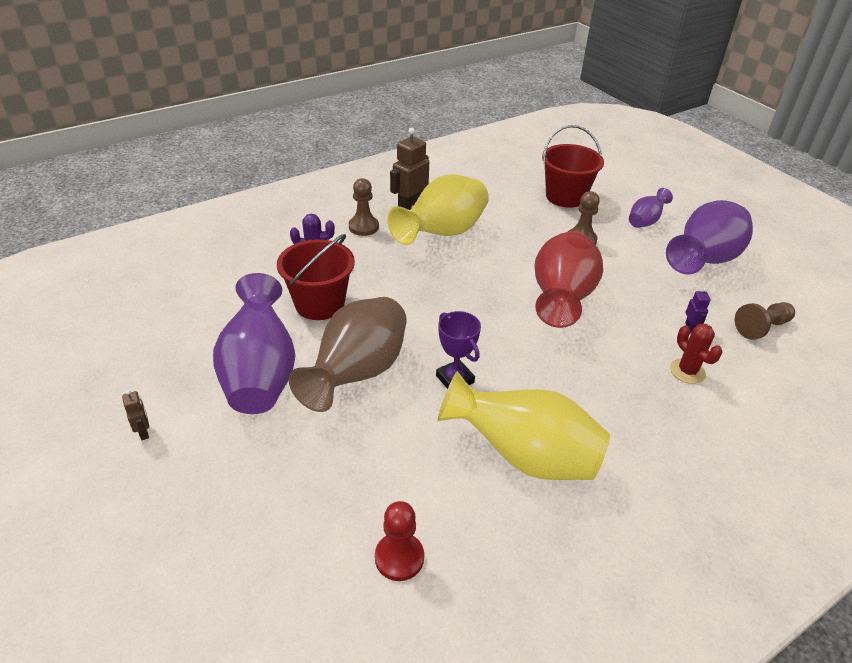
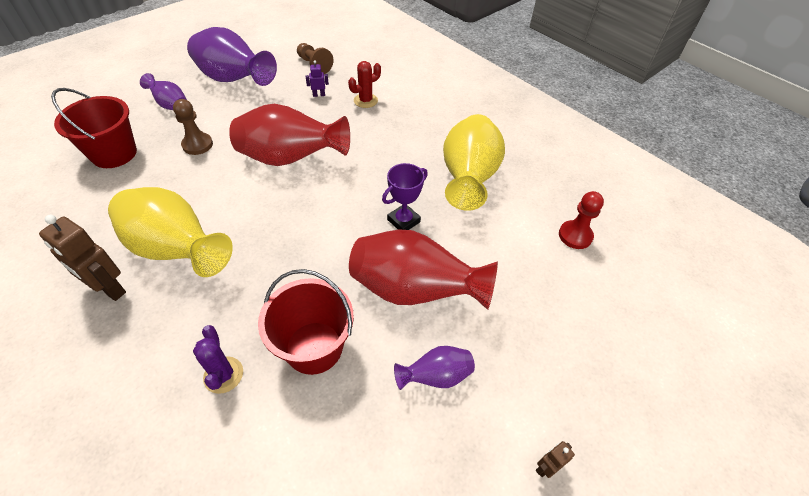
camera: 100 degrees left, 10 degrees up
(260, 374) = (436, 376): purple vase -> purple vase, size x0.50
(357, 374) = (414, 290): brown vase -> red vase
(363, 227) = (151, 333): brown pawn -> none

